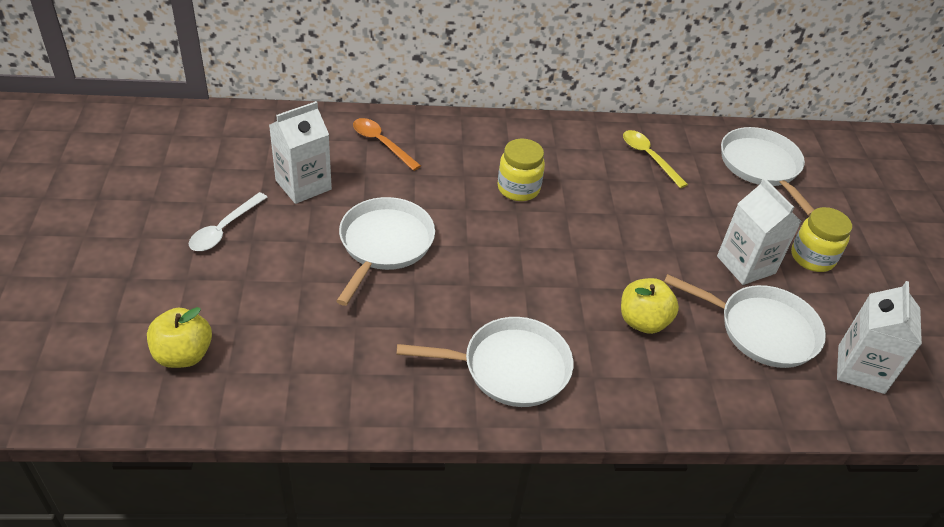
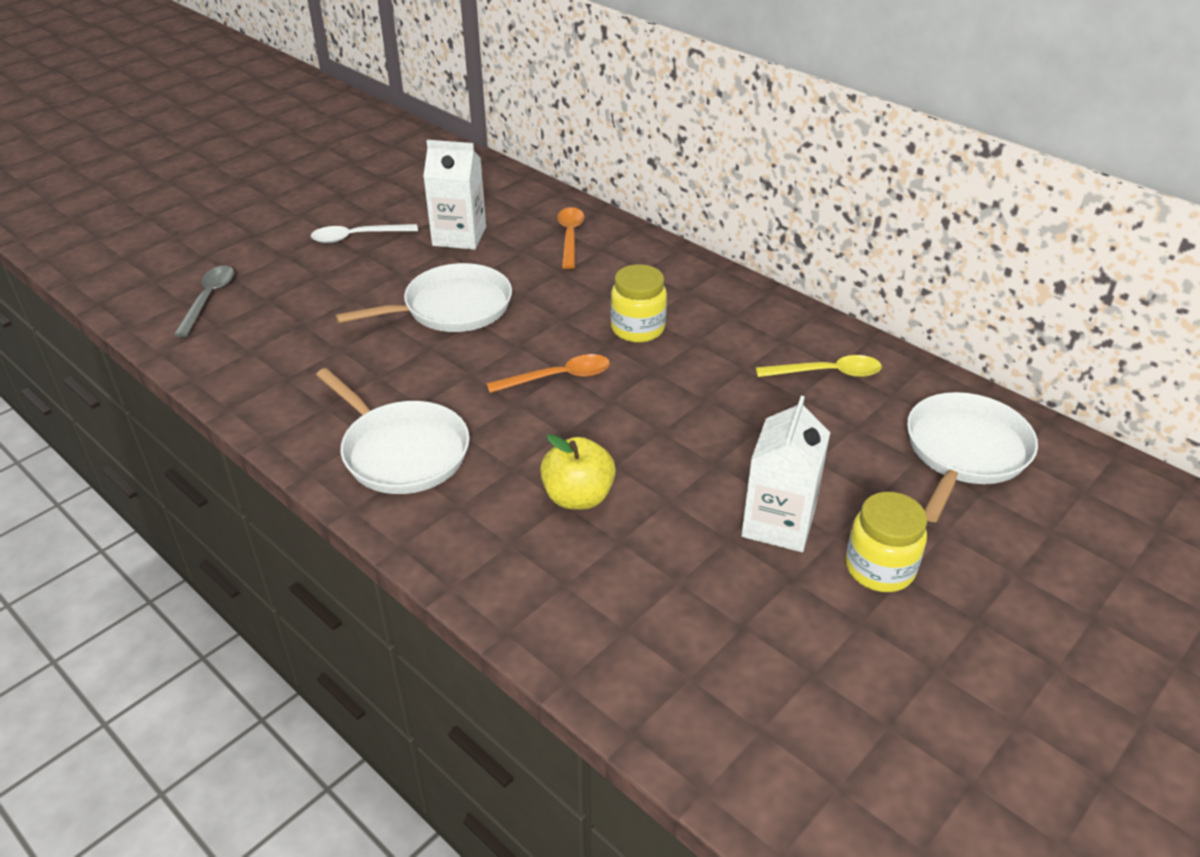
camera: 50 degrees right, 5 degrees down
(183, 355) = (209, 299): yellow apple -> grey spoon
(523, 252) = (558, 377): none -> orange spoon
(649, 157) = (827, 373): yellow spoon -> yellow spoon turned 75 degrees clockwise
(762, 330) = (695, 587): white pan -> none
(861, 369) = (753, 702): white carton -> none

